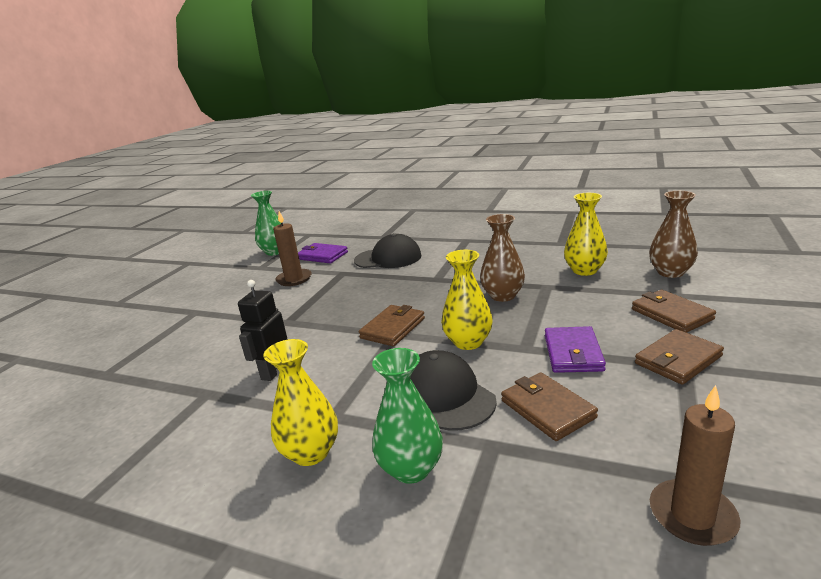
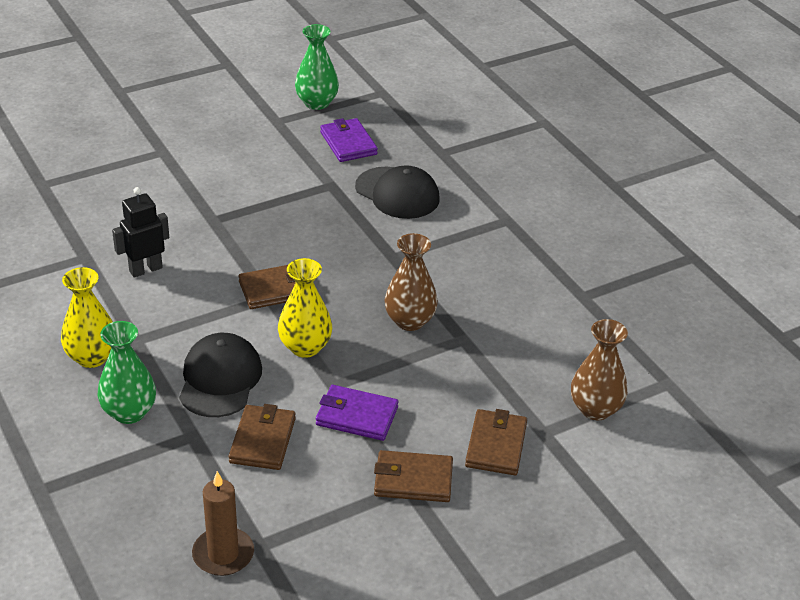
camera: 35 degrees right, 15 degrees up
(294, 279) = (282, 163): brown candle -> none
(573, 353) = (356, 416): purple wallet -> purple wallet turned 60 degrees clockwise
(584, 270) = (529, 347): yellow vase -> none

